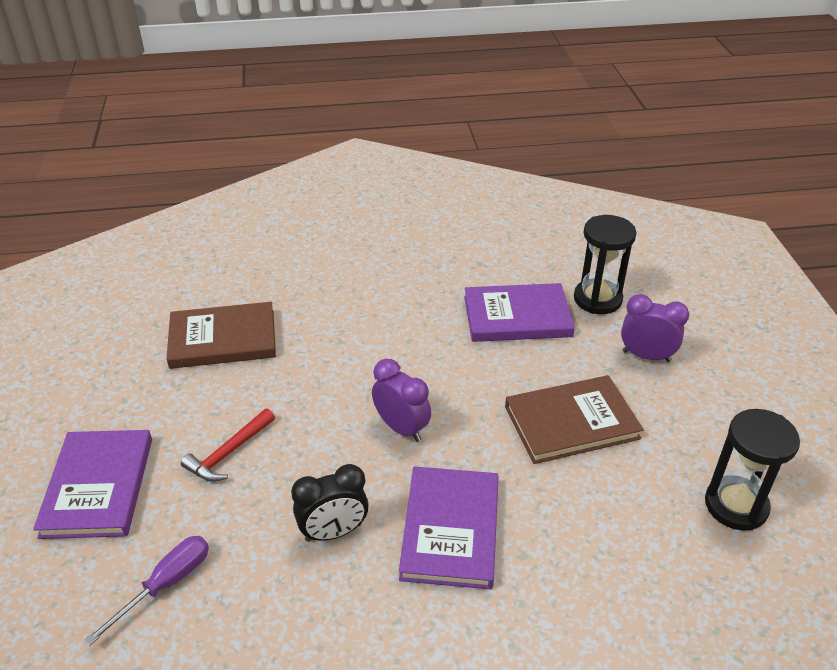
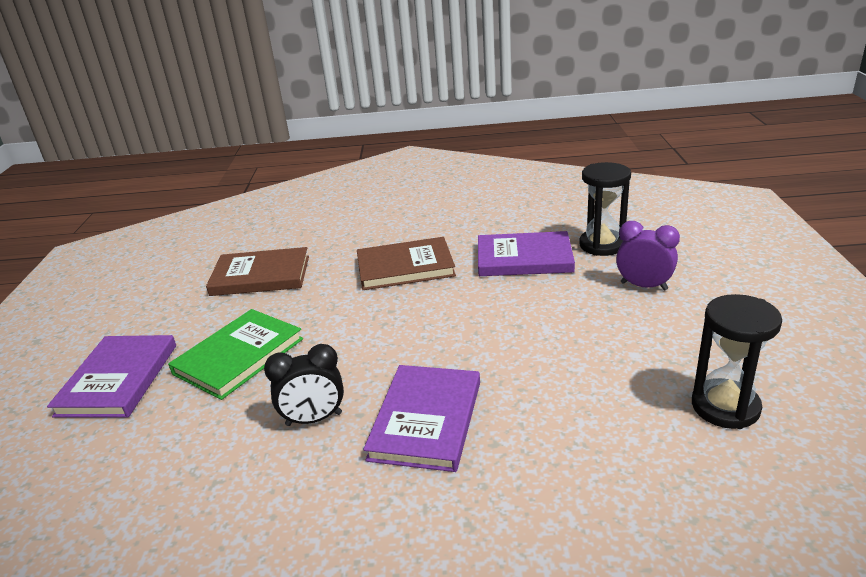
camera: 10 degrees right, 10 degrees down
(166, 584) = (148, 457): purple screwdriver -> none
(229, 453) = (239, 356): red hammer -> green book
(401, 428) = (399, 339): purple clock -> none
(571, 422) = (562, 336): brown book -> brown book (405, 267)

